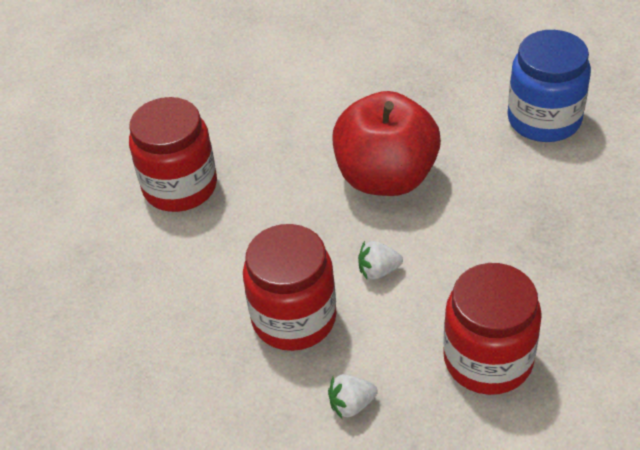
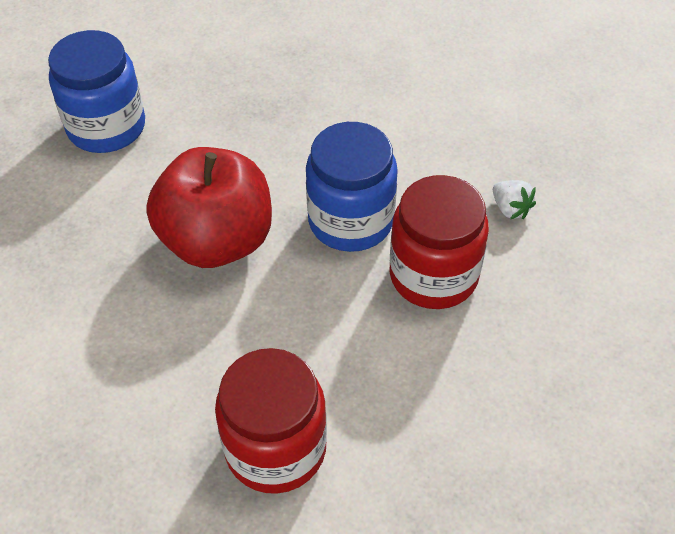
camera: 110 degrees left, 5 degrees up
(378, 271) = (351, 221): white strawberry -> blue jar
(488, 359) = (424, 128): red jar -> none

